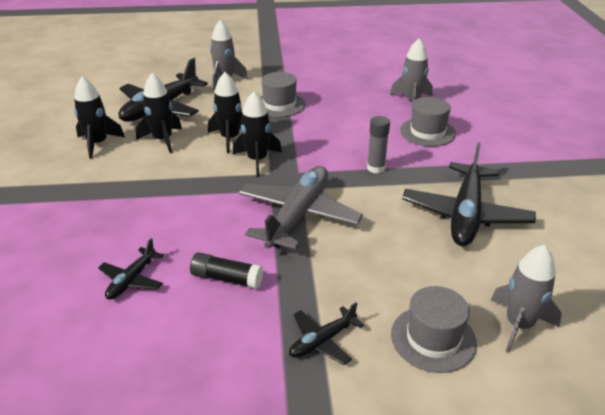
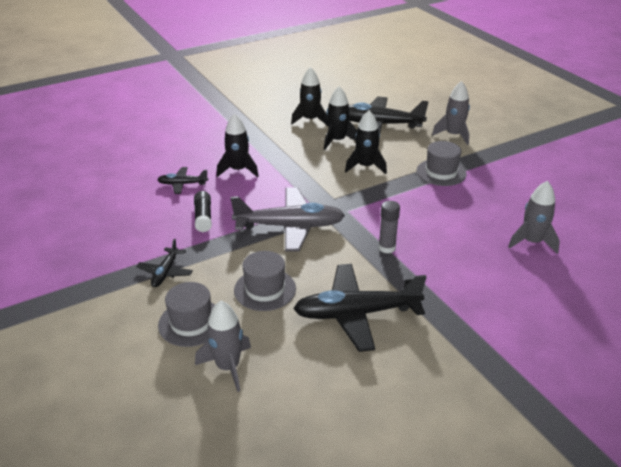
camera: 65 degrees right, 0 degrees up
(257, 160) = (347, 187): black rocket -> black rocket (238, 170)
(322, 341) = (165, 272): black plane -> black plane turned 105 degrees counterclockwise
(427, 132) = (479, 265): grey hat -> grey hat (265, 289)

